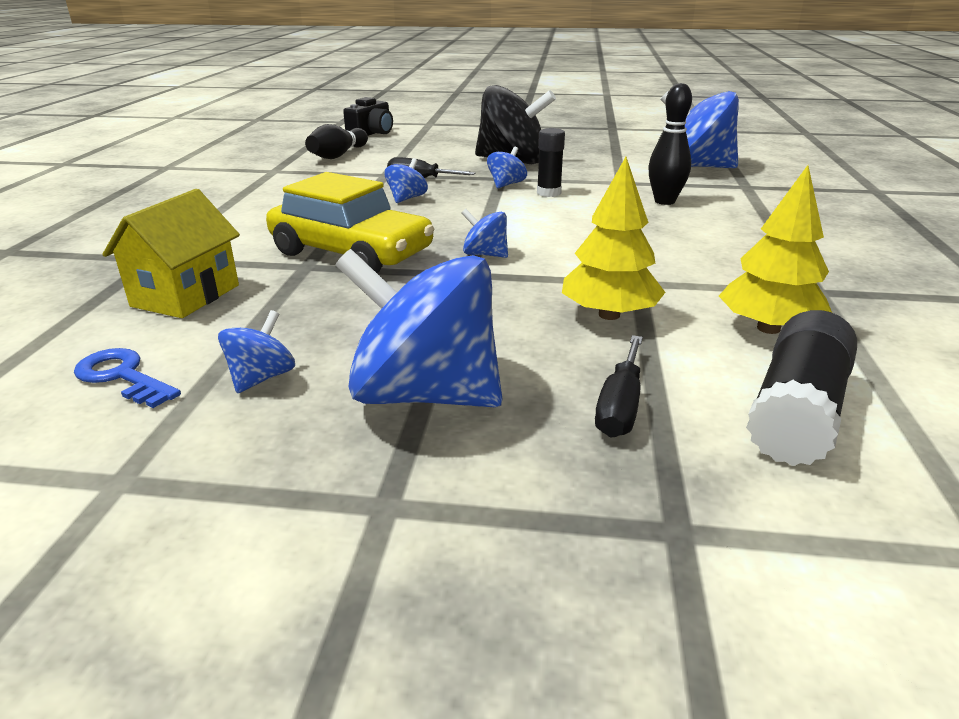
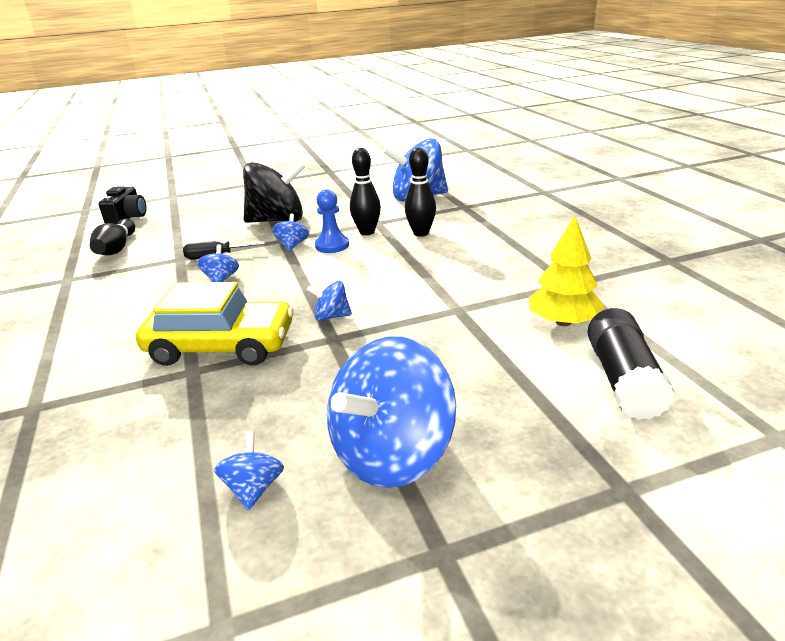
camera: 25 degrees left, 0 degrees up
(123, 376) = (127, 535): blue key -> none
(186, 296) = (107, 435): yellow house -> none
(425, 394) = (392, 454): blue spinning top -> blue spinning top turned 45 degrees counterclockwise
(549, 193) = (332, 246): black glue stick -> blue pawn
(600, 188) = (367, 232): none -> black bowling pin
(609, 315) = (460, 343): yellow tree -> none
(620, 406) = (524, 414): black screwdriver -> none

